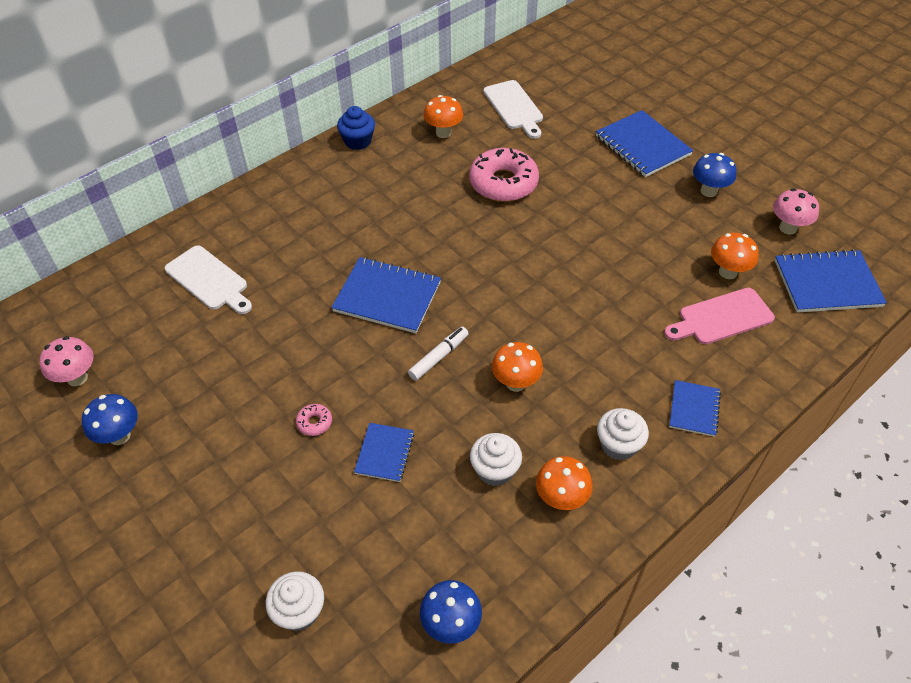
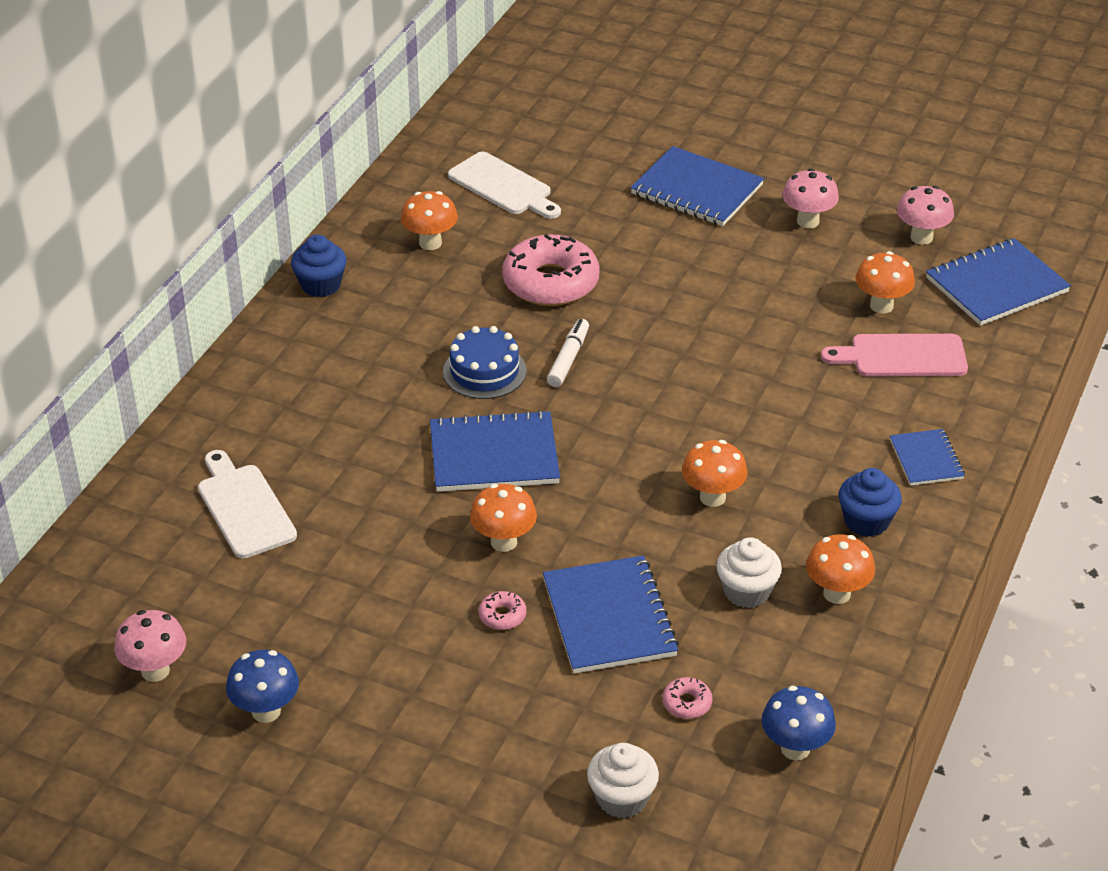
camera: 25 degrees left, 10 degrees down
(209, 280) = (244, 508): white cutting board -> white cutting board turned 135 degrees counterclockwise
(352, 365) = (503, 542): none -> orange mushroom
(384, 453) = (609, 617): blue notebook -> blue notebook, size x1.76
(395, 548) = (687, 703): none -> pink donut
(420, 233) = (484, 371): none -> blue cake
(439, 357) = (604, 500): white marker -> white marker (568, 359)
(618, 445) = (866, 521): white cupcake -> blue cupcake
(709, 191) = (808, 221): blue mushroom -> pink mushroom
(722, 318) = (902, 356): pink cutting board -> pink cutting board turned 45 degrees clockwise

